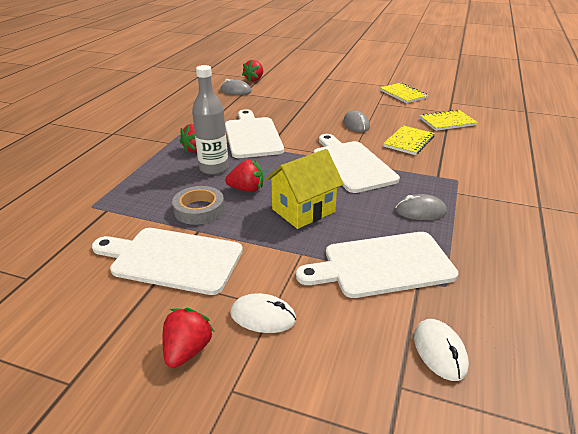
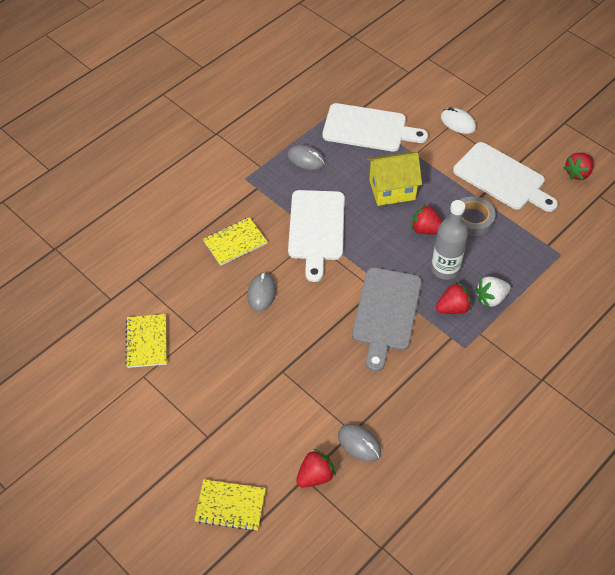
camera: 155 degrees left, 20 degrees up
(163, 161) = (491, 298): none -> white strawberry
(187, 350) = (504, 119): red strawberry -> red strawberry (577, 173)
(252, 136) = (386, 313): white cutting board -> grey cutting board
(439, 351) = (378, 78): white mouse -> none
(447, 122) = (161, 261): yellow notebook -> yellow notebook (230, 506)

